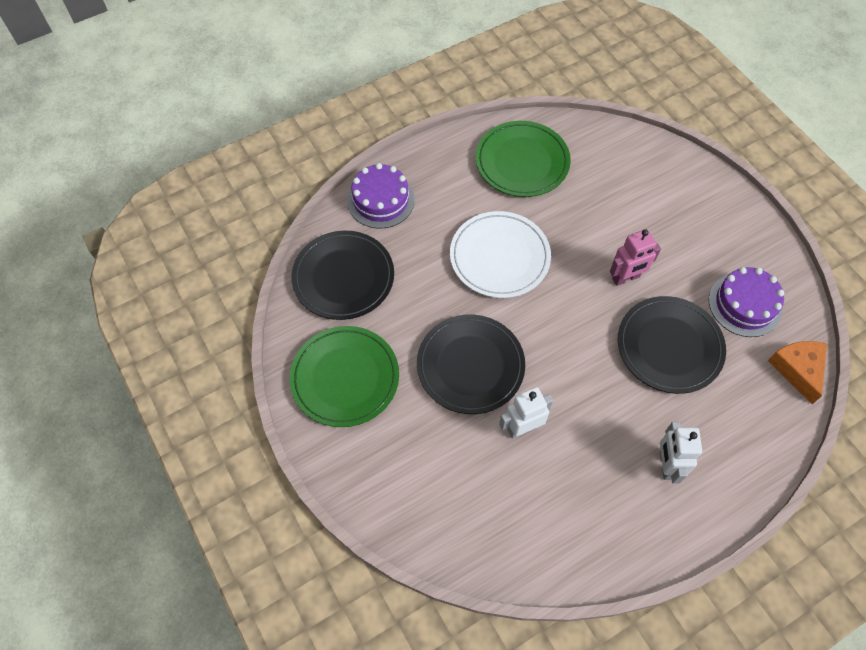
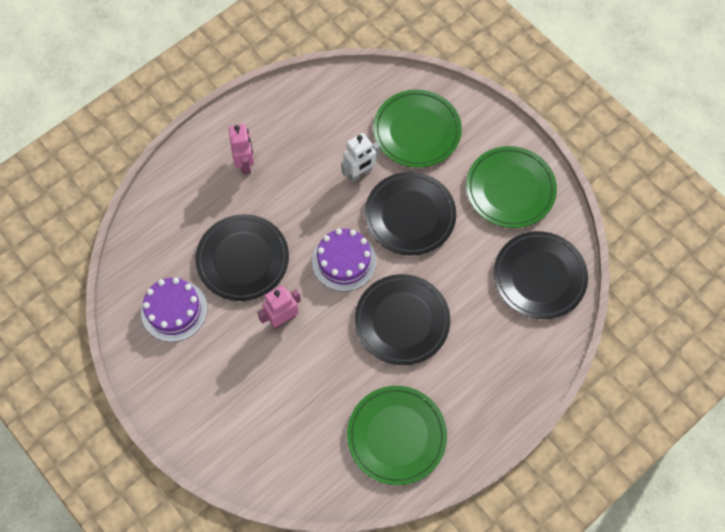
camera: 170 degrees right, 5 degrees up
(380, 200) = (529, 364): purple cake -> purple cake (344, 261)
(440, 474) = (417, 131): none -> green plate
(499, 257) = (402, 321): white plate -> black plate
(666, 465) = (245, 163): white robot -> pink robot
(798, 370) = (133, 256): orange cheese -> none

